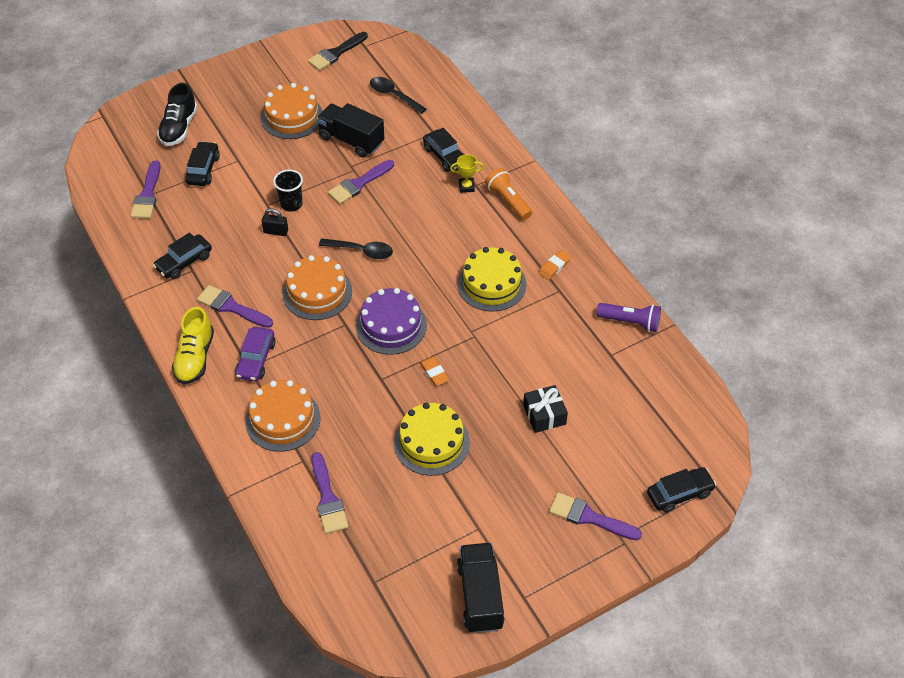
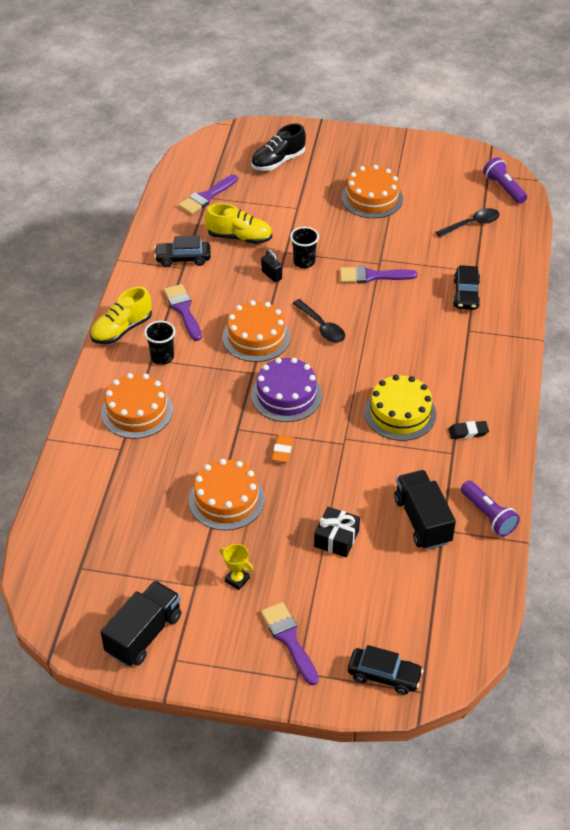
camera: 40 degrees right, 5 degrees down
(203, 169) = (264, 201): black car -> none
(214, 214) = (239, 237): none -> yellow shoe
(256, 359) = (162, 357): purple car -> black cup
(328, 498) = (110, 487): purple brush -> none
(336, 53) = (458, 168): black brush -> none
(351, 140) = (401, 240): black truck -> black truck (422, 521)
(388, 51) = (504, 188): none -> purple flashlight
(393, 95) = (472, 224): black spoon -> black spoon turned 75 degrees clockwise
(431, 442) = (226, 499): yellow cake -> orange cake
(466, 187) = (459, 327): yellow trophy -> yellow trophy (237, 579)
(508, 201) = (483, 358): orange flashlight -> none
(554, 267) = (468, 432): orange eraser -> black eraser

